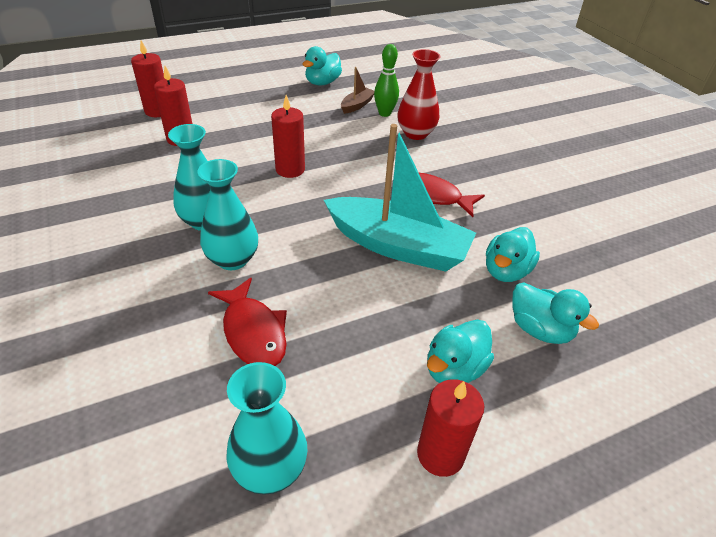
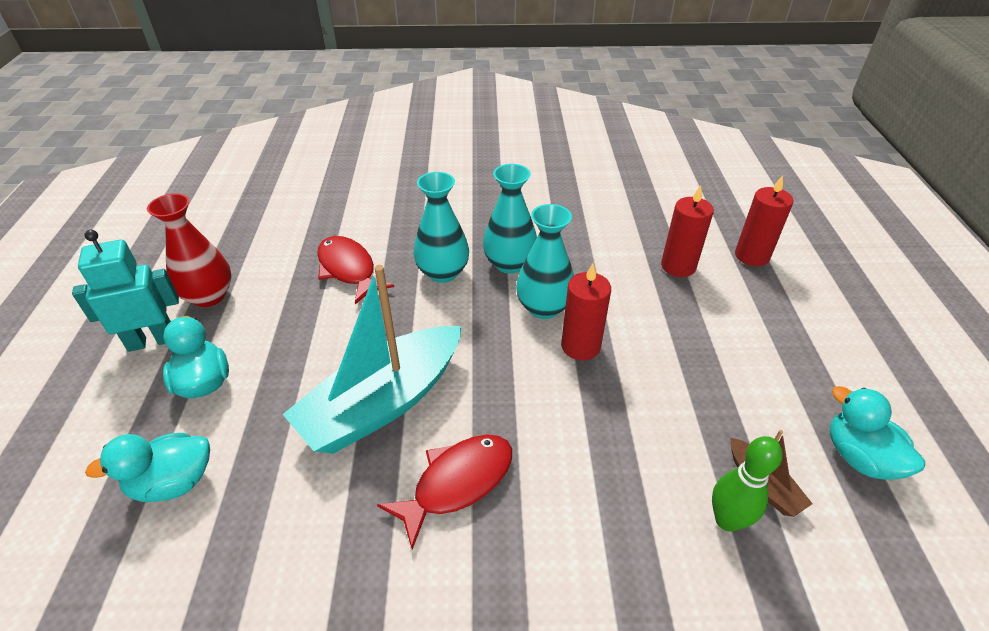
camera: 115 degrees right, 0 degrees up
(253, 332) = (348, 269): red fish -> red fish turned 60 degrees clockwise
(270, 468) = (232, 256): turquoise vase -> turquoise vase (544, 307)
(416, 133) = (643, 544): red vase -> red vase (209, 296)
(440, 454) = (152, 341): red candle -> turquoise robot
(506, 271) = (269, 499): turquoise duck -> none

